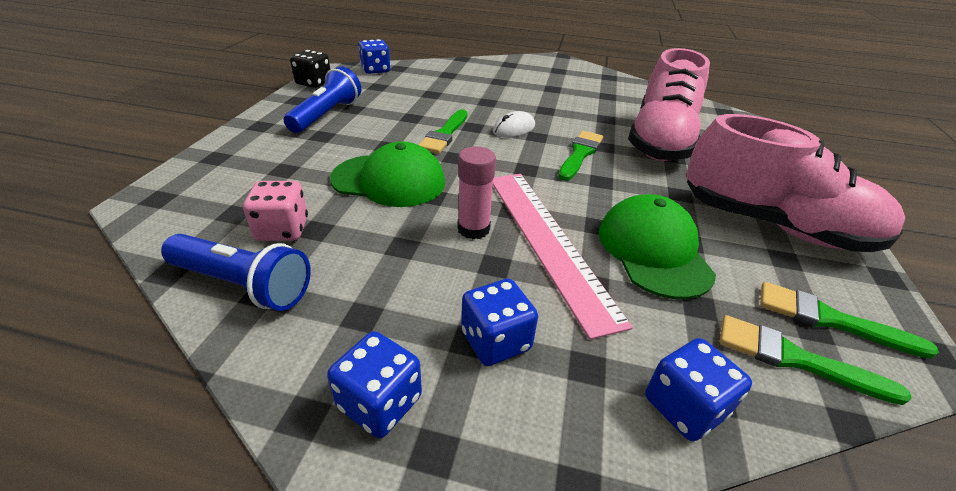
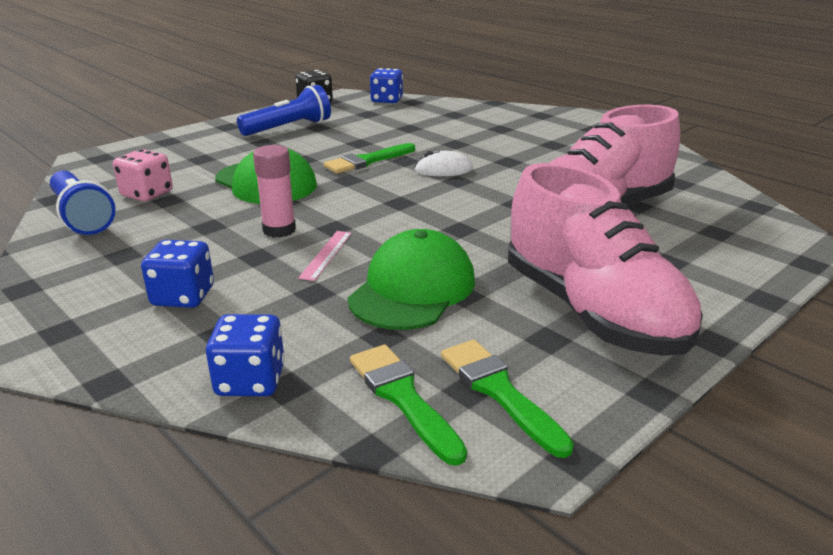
camera: 35 degrees right, 10 degrees down
(380, 402) = (67, 298): blue dice -> none
(547, 241) = (326, 254): pink ruler -> pink ruler, size x0.40
(580, 154) = (477, 203): green brush -> none

